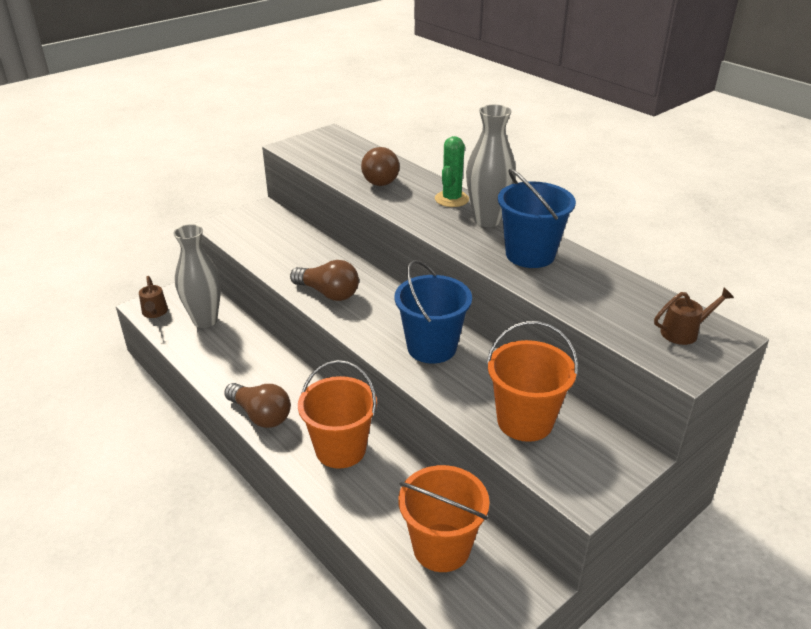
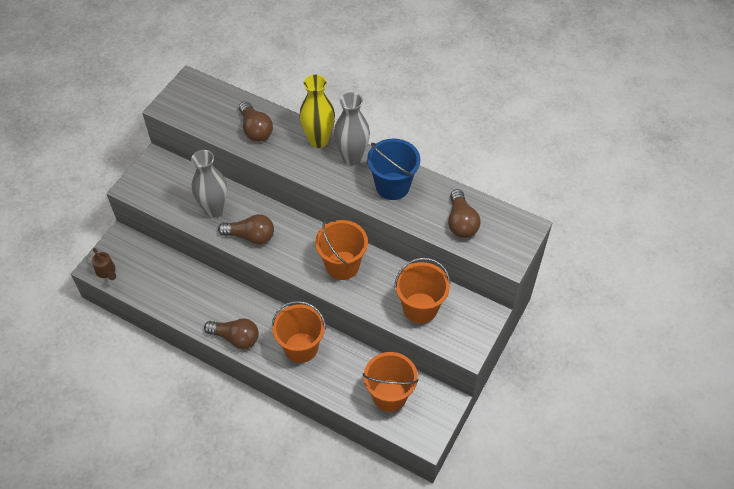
camera: 20 degrees left, 20 degrees up
(205, 320) = (150, 268): grey vase -> grey vase (214, 209)
(431, 347) = (342, 265): blue bucket -> orange bucket
(451, 199) = (318, 140): green cactus -> yellow vase
(618, 308) = (461, 222): none -> brown light bulb
(684, 332) = (504, 231): brown watering can -> none

